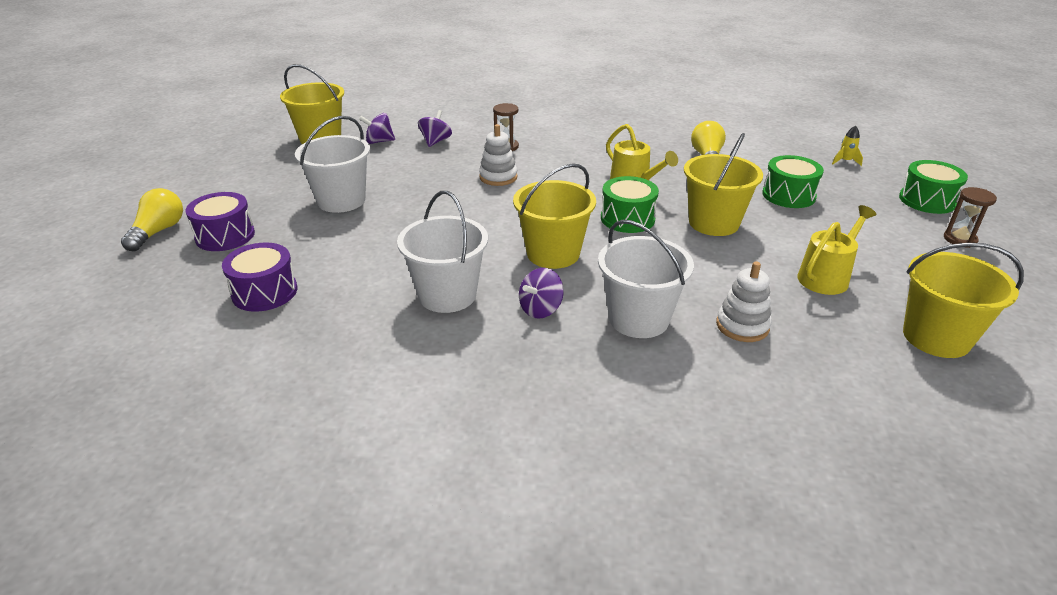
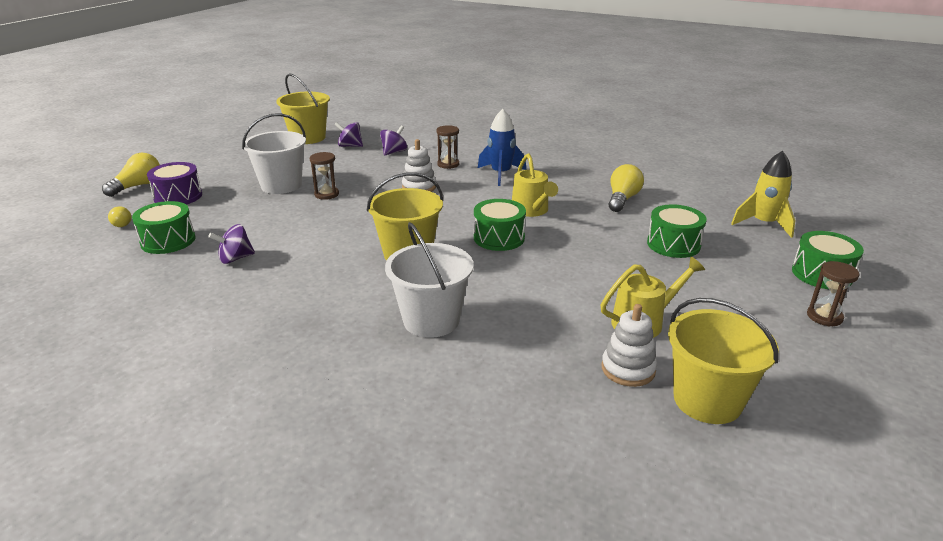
camera: 20 degrees right, 5 degrees down
(181, 282) = (120, 223): none -> yellow light bulb
(264, 292) = (168, 241): purple drum -> green drum
(404, 202) = (326, 194): none -> brown hourglass
(447, 295) = (294, 269): white bucket -> none
(541, 309) = (357, 295): purple spinning top -> purple spinning top (235, 258)
(569, 149) = (500, 174): none -> blue rocket
(713, 223) = (575, 255): yellow bucket -> none
(742, 326) = (519, 346): white stacking toy -> white stacking toy (628, 369)
(845, 161) = (763, 224): yellow rocket -> yellow rocket, size x1.96

